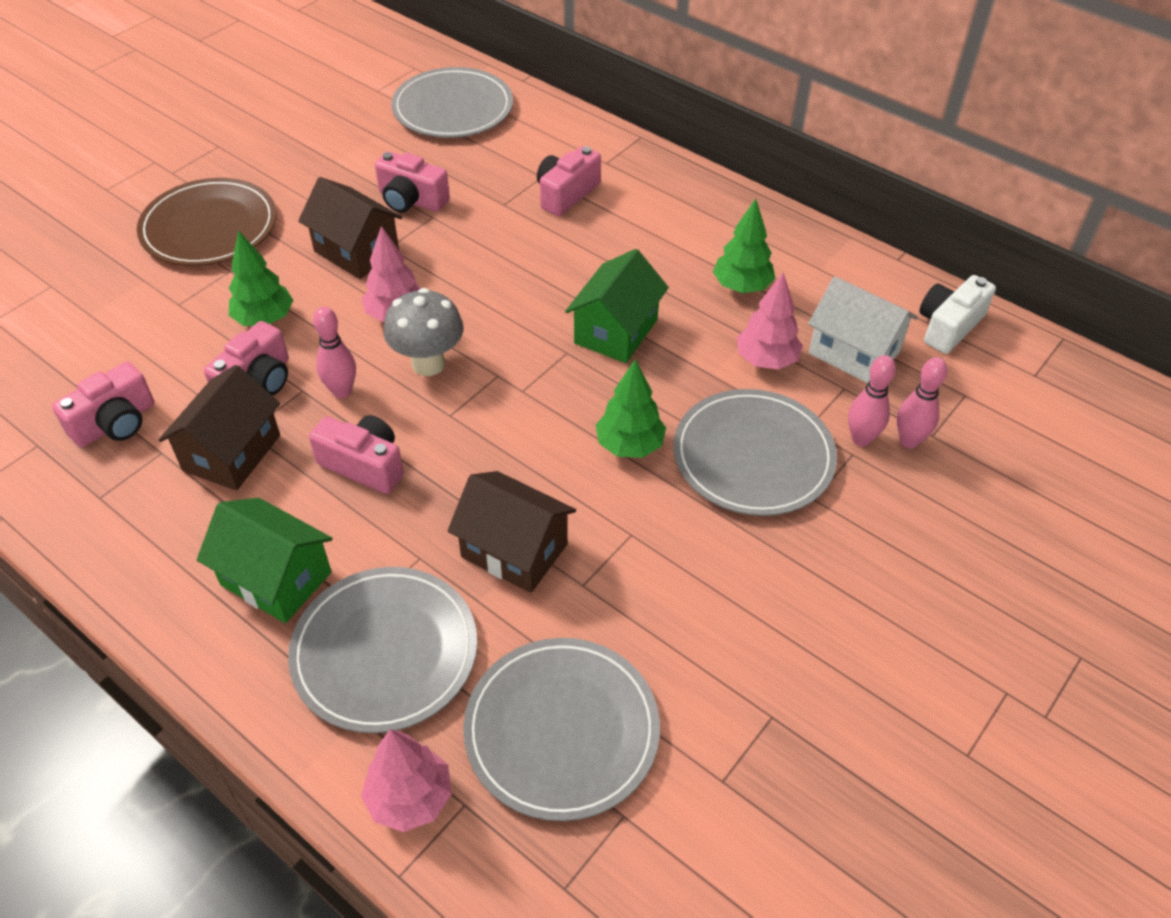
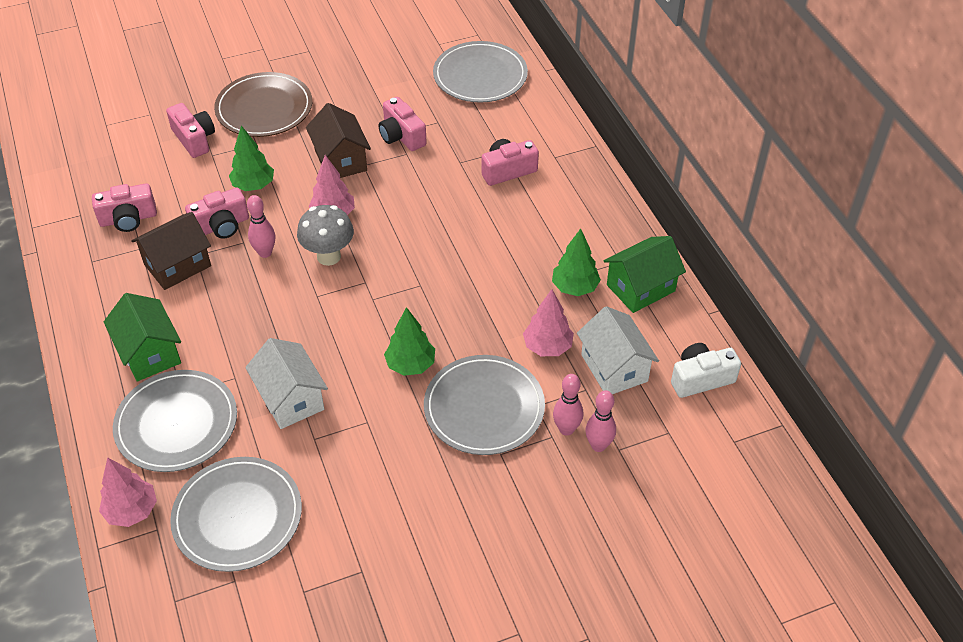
camera: 30 degrees right, 0 degrees up
(364, 465) = (244, 306): pink camera -> pink camera (194, 139)
(514, 550) = (290, 399): brown house -> white house
(616, 331) = (463, 284): green house -> green house (640, 288)

